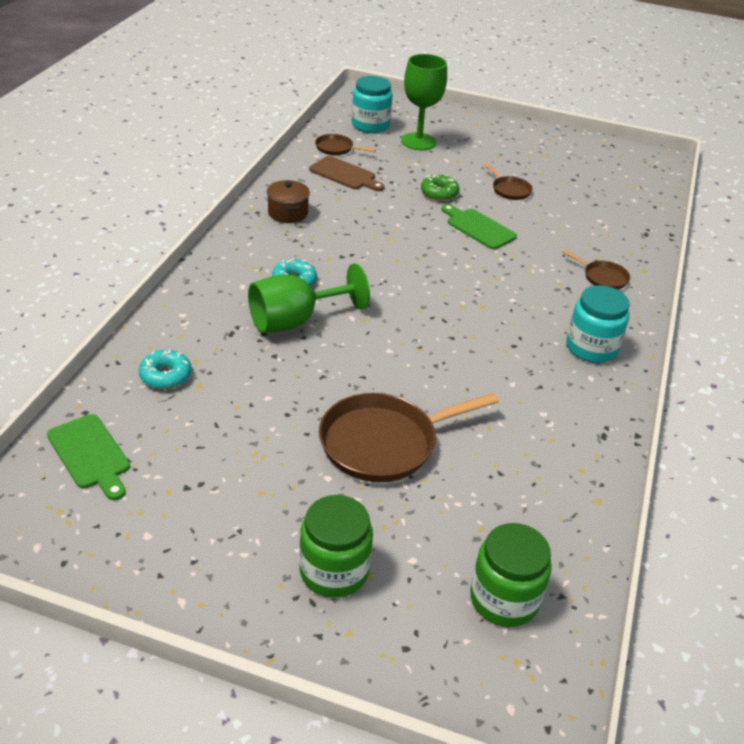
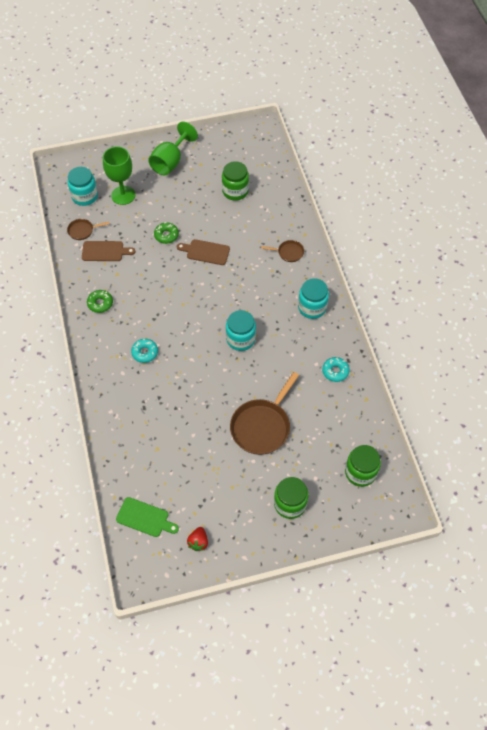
camera: 30 degrees left, 20 degrees up
(132, 533) = (198, 542): none -> red strawberry
(166, 376) = (137, 453): turquoise donut -> turquoise donut (335, 371)
(288, 213) = (100, 303): brown pot -> green donut
(295, 321) = (167, 379): green goblet -> green goblet (170, 162)
(446, 330) = (240, 339): none -> turquoise jar
(478, 228) = (205, 252): green cutting board -> brown cutting board
(509, 190) = (201, 209): brown pan -> none
(573, 193) = (235, 191): none -> green jar

